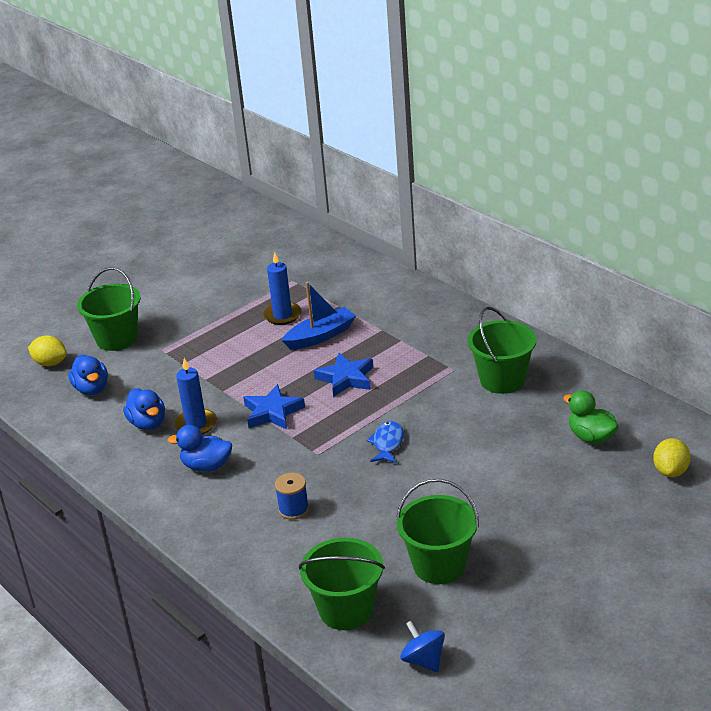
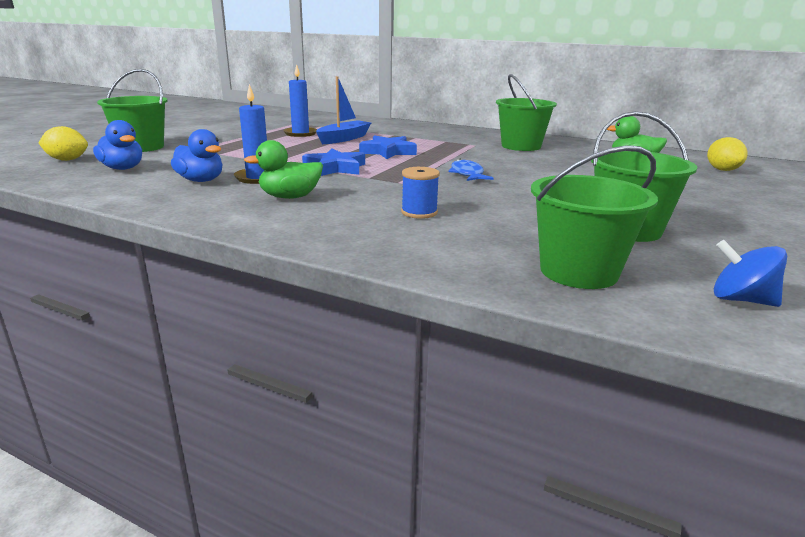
camera: 25 degrees left, 10 degrees down
(206, 466) = (290, 197): blue duck -> green duck

